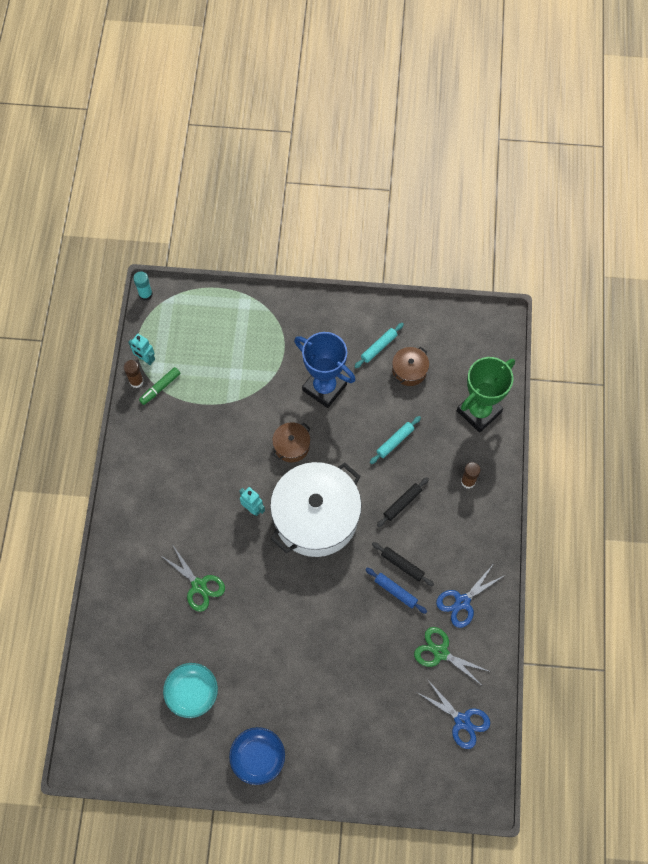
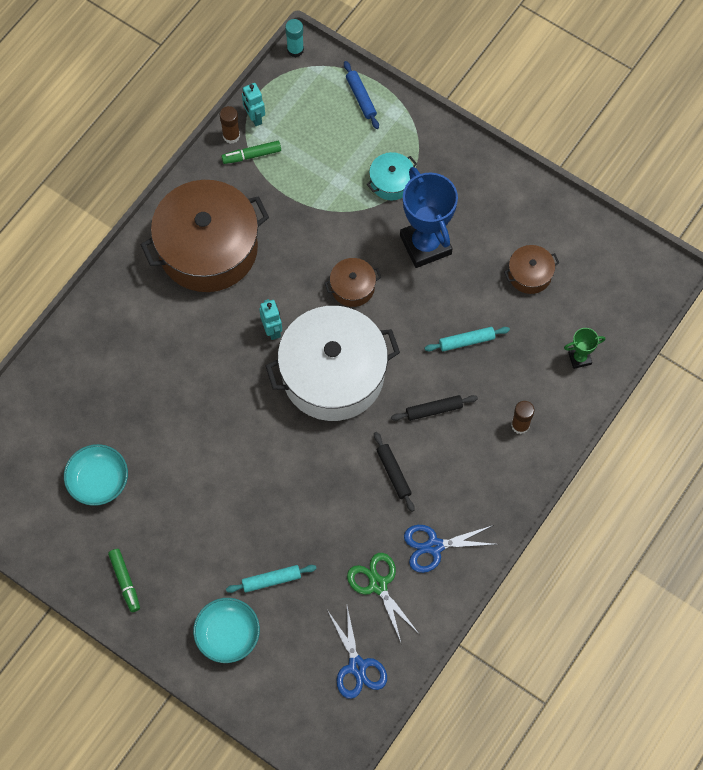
camera: 30 degrees right, 0 degrees up
(169, 473) = (208, 248): none -> brown pot
(199, 585) = (169, 378): green scissors -> none
(258, 757) = (125, 581): blue bowl -> green marker
(273, 355) = (391, 182): none -> turquoise pot
(356, 752) = (227, 634): none -> turquoise bowl
(379, 347) = (511, 233): turquoise rolling pin -> turquoise rolling pin (271, 580)
(395, 591) = (369, 496): blue rolling pin -> blue rolling pin (361, 98)
(479, 411) = (579, 358): green trophy -> green trophy, size x0.46

